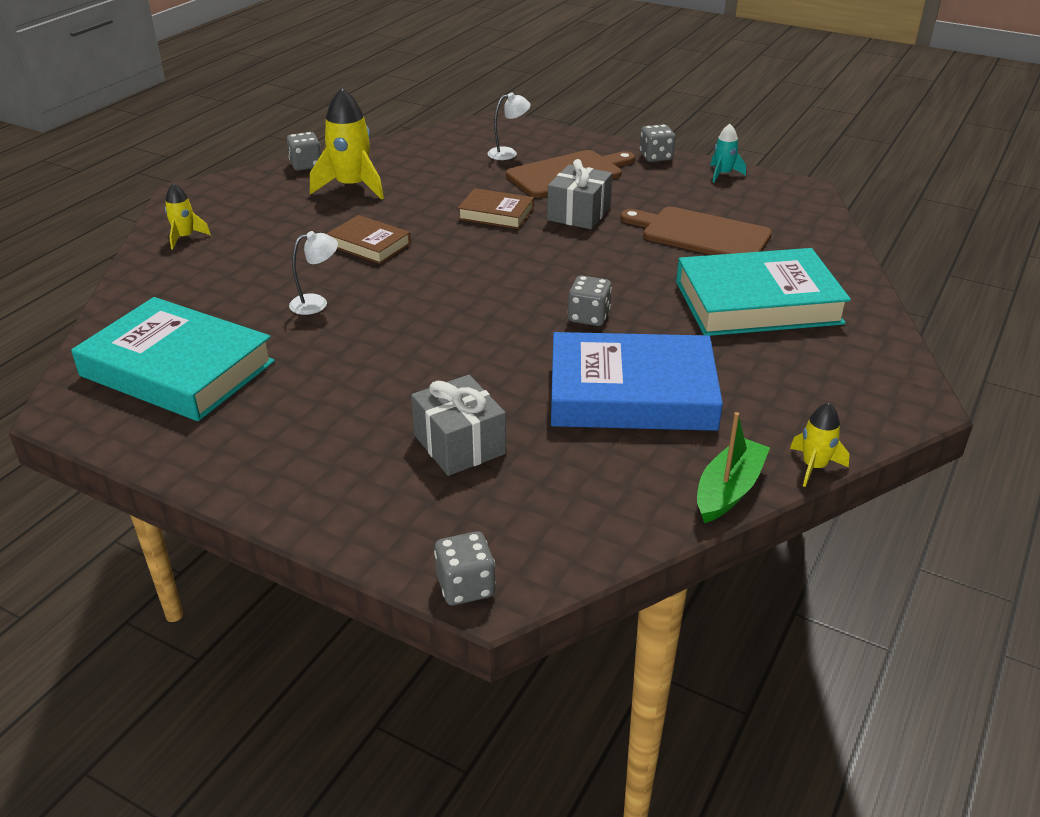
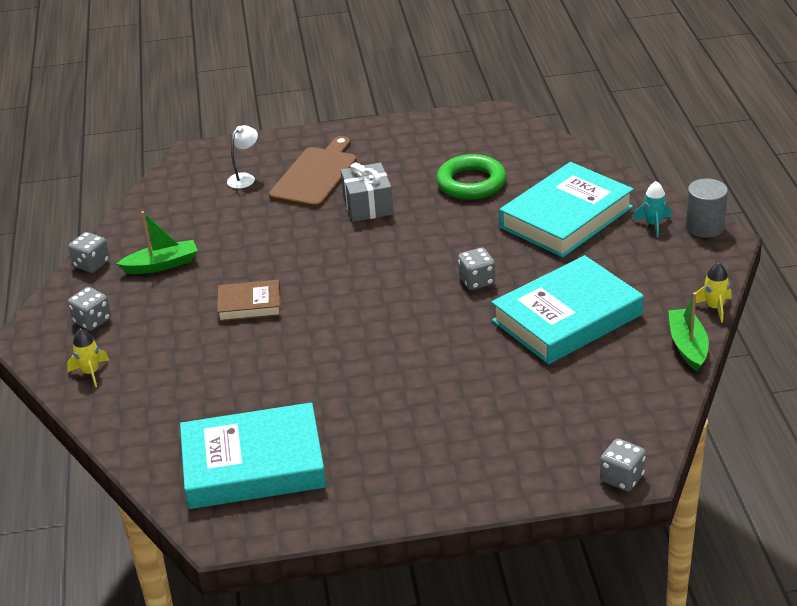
camera: 35 degrees left, 0 degrees up
(316, 303) = (279, 368): white lamp -> none
(352, 187) = (162, 265): yellow rocket -> green boat
(459, 444) = (511, 405): grey gift -> none
(496, 214) = (308, 234): brown book -> none
(632, 393) = (567, 318): blue book -> turquoise book
(656, 157) = (361, 131): grey dice -> grey dice (92, 321)
(701, 234) = (471, 183): brown cutting board -> green ring
(723, 174) = (427, 125): turquoise rocket -> turquoise rocket (653, 224)
(908, 380) = (704, 227): none -> grey cylinder

